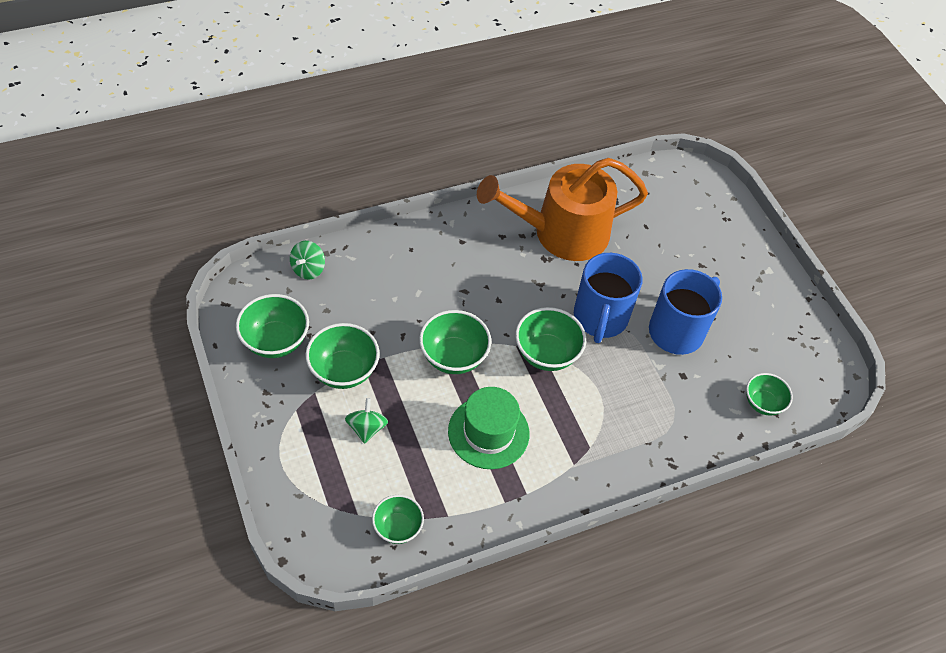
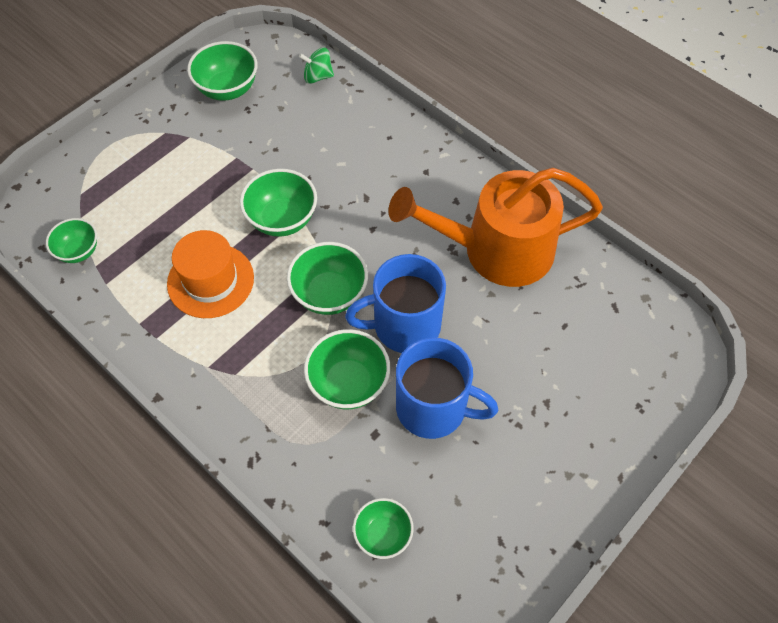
camera: 70 degrees right, 5 degrees up
(343, 371) = (222, 147): green bowl -> green bowl (348, 383)
(366, 428) = (170, 187): green spinning top -> none
(488, 432) = (210, 280): green hat -> orange hat
(562, 233) = (497, 250): orange watering can -> orange watering can turned 60 degrees counterclockwise

